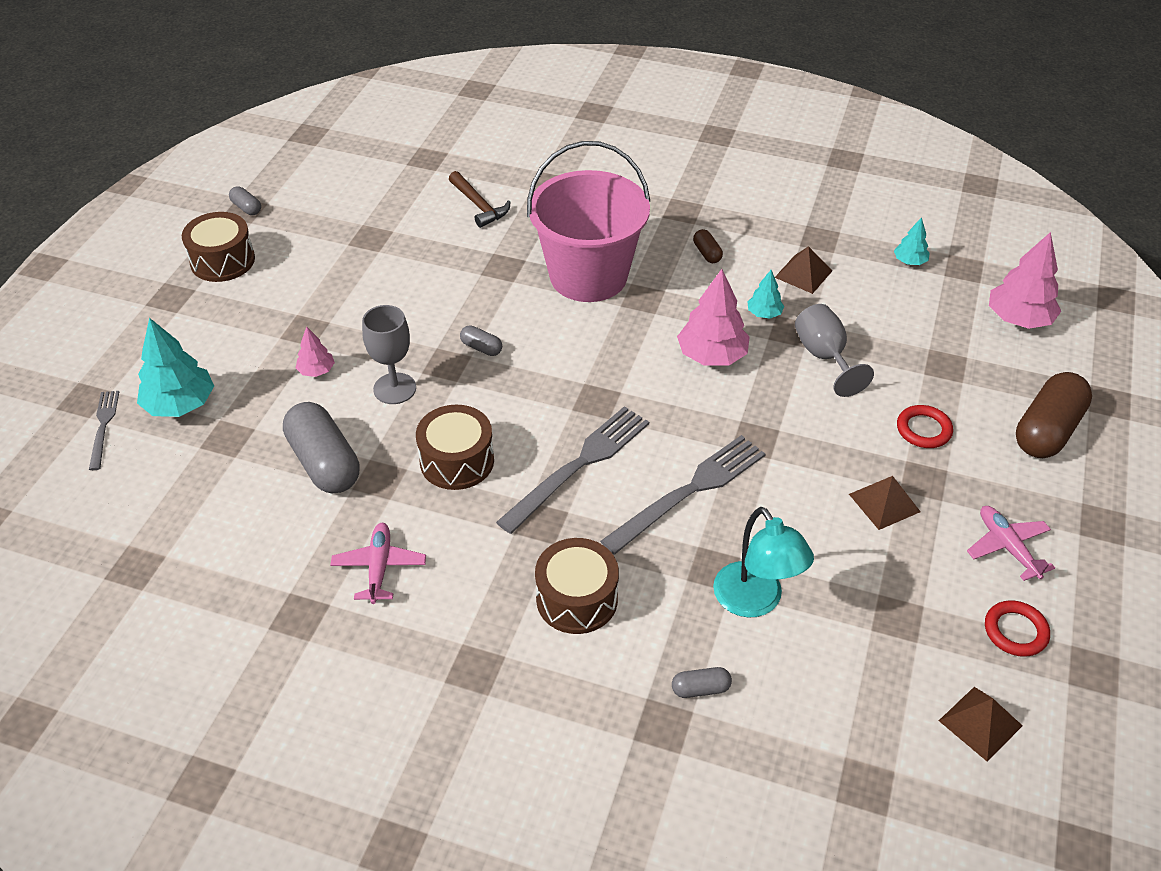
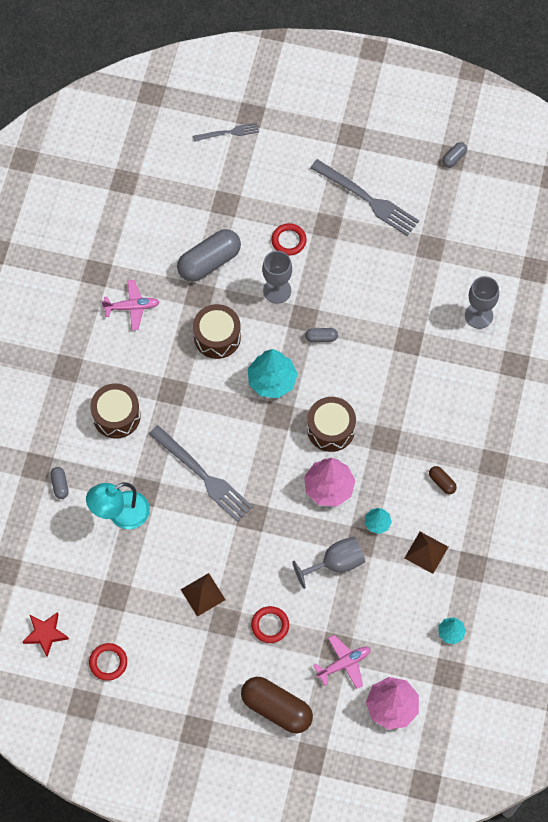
camera: 85 degrees right, 20 degrees up
(180, 404) = (251, 169): turquoise tree -> turquoise tree (272, 380)
(222, 261) = (392, 158): brown drum -> brown drum (330, 429)
(316, 371) = (288, 241): pink tree -> red ring
(479, 205) = (479, 315): brown hammer -> grey goblet
(481, 348) = (321, 338): grey capsule -> grey capsule turned 60 degrees clockwise
(579, 466) = (219, 409): grey fork -> grey fork (367, 199)
(588, 276) = (405, 400): pink bucket -> none
(707, 253) = (442, 482): brown capsule -> brown capsule turned 75 degrees clockwise
(980, 723) = (45, 634): brown pyramid -> red star
(1007, 547) = (172, 667): pink plane -> pink plane (344, 664)

